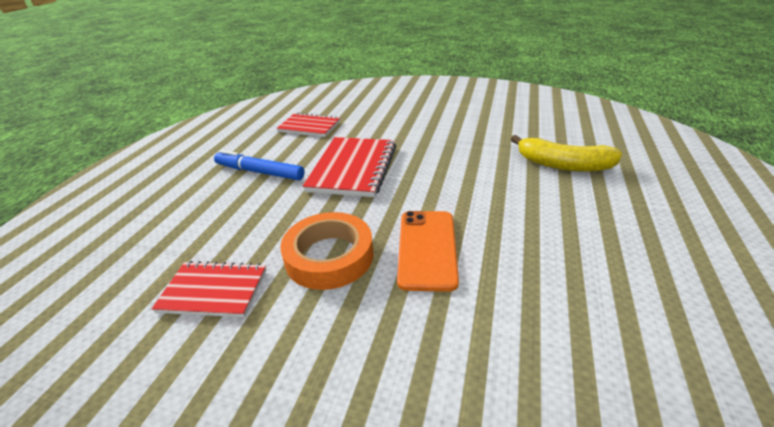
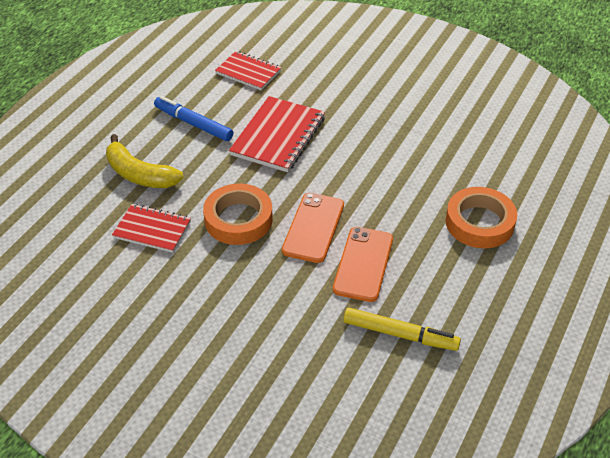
camera: 10 degrees right, 10 degrees up
(511, 281) = (363, 264): none -> orange phone
(563, 165) = (469, 170): yellow banana -> yellow banana (139, 174)
(613, 209) = (479, 223): none -> orange tape
(628, 378) = (400, 334): none -> yellow marker

